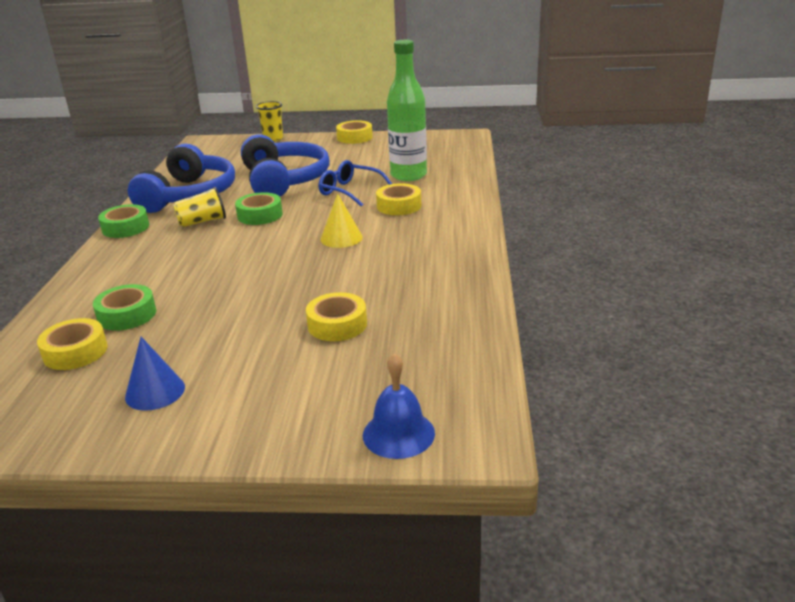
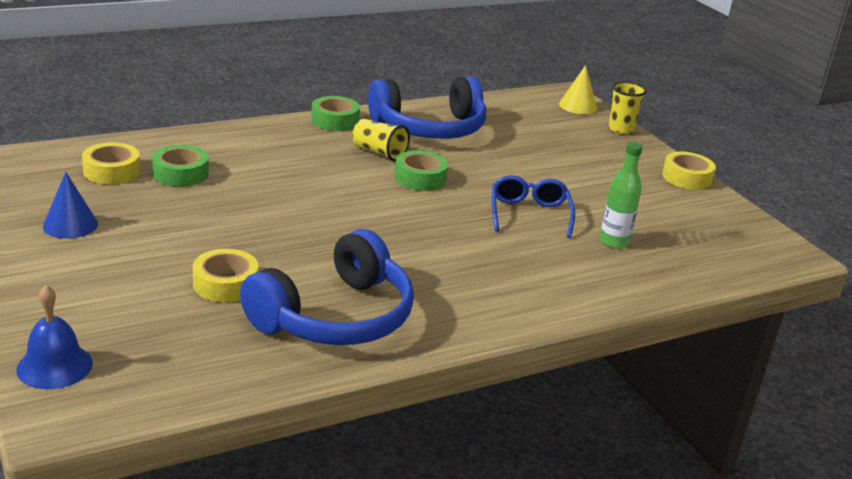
camera: 55 degrees right, 0 degrees up
(284, 181) = (516, 168): blue headphones -> blue headphones (335, 317)
(341, 238) = (408, 239): yellow cone -> yellow cone (578, 106)
(399, 206) = (521, 255): yellow tape -> none
(408, 175) = (614, 242): green bottle -> green bottle, size x0.60

